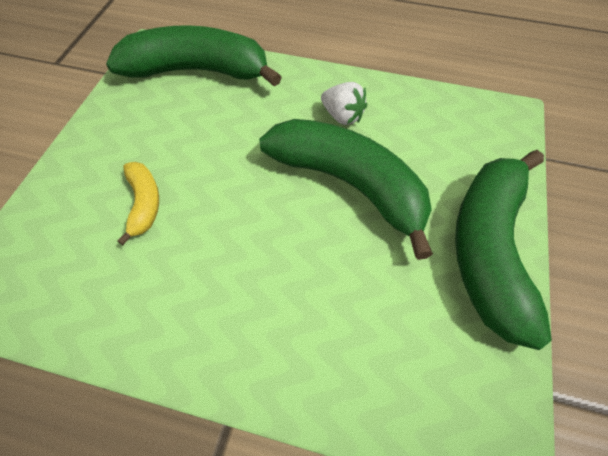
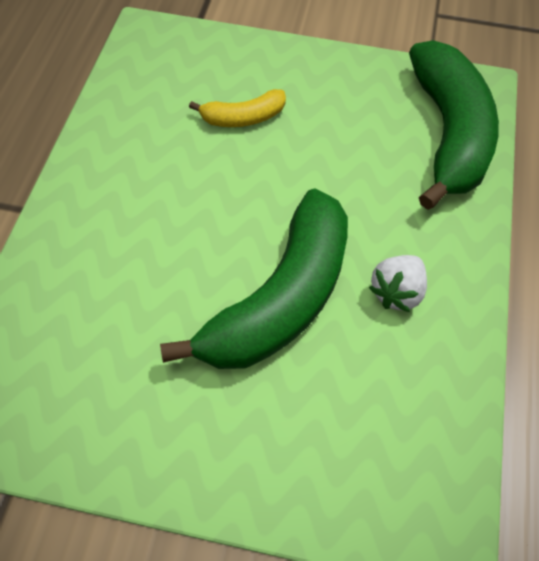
camera: 85 degrees right, 0 degrees up
(489, 250) = (188, 453): green banana -> none

